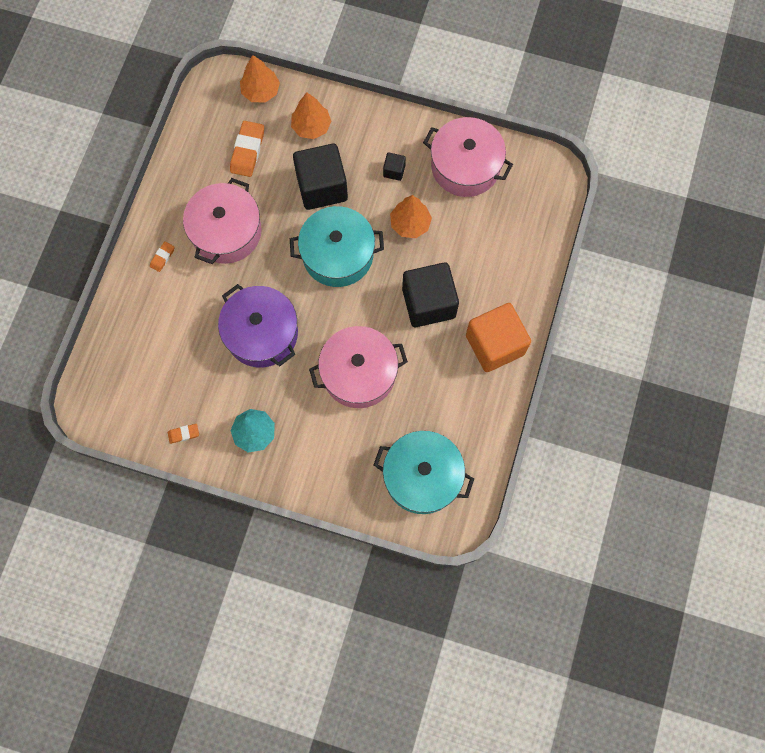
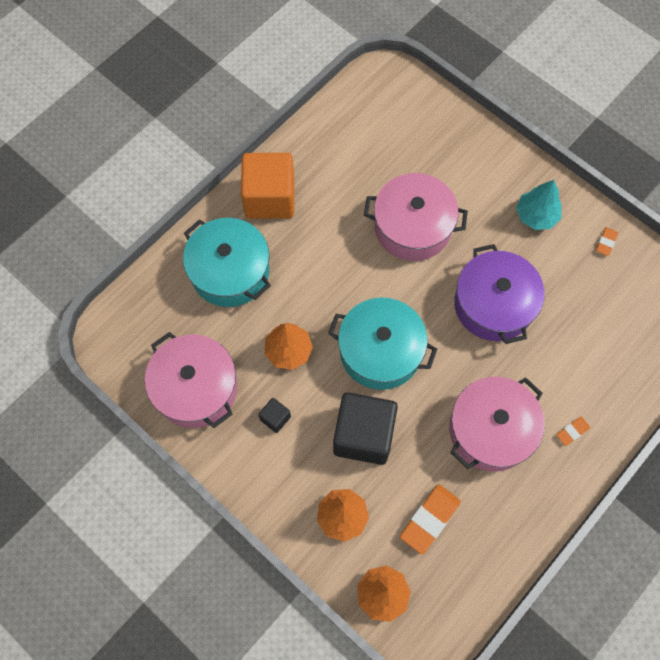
camera: 155 degrees left, 5 degrees down
(184, 434) = (606, 242): orange eraser -> orange eraser turned 75 degrees counterclockwise
(422, 476) = (396, 118): turquoise pot -> turquoise pot (230, 271)
(428, 303) = (312, 263): black cube -> none

